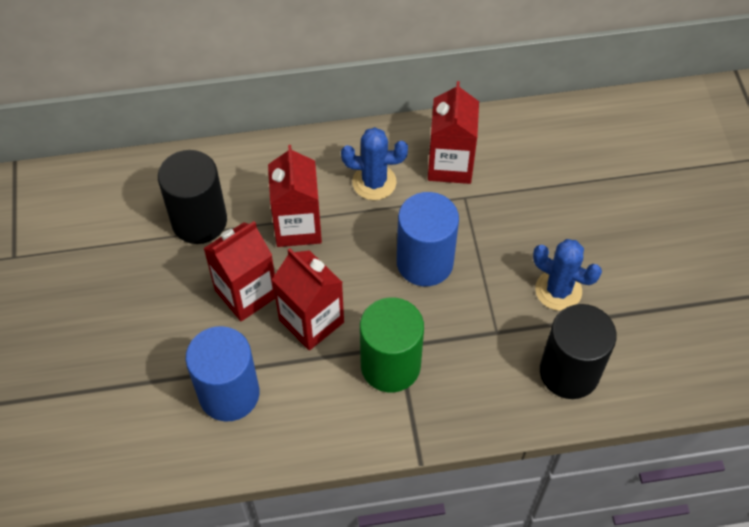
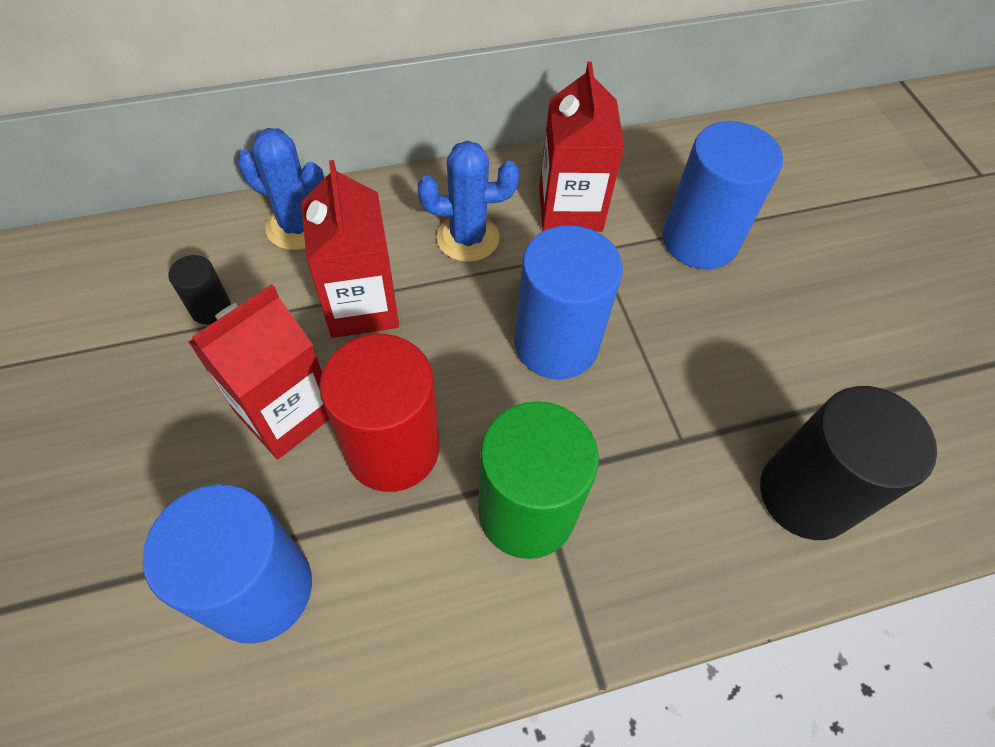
camera: 10 degrees left, 0 degrees up
(199, 221) = (211, 308): black cylinder -> black cylinder, size x0.47
(311, 321) = (392, 449): red carton -> red cylinder
(539, 195) = (700, 240): none -> blue cylinder
(558, 290) = (757, 369): blue cactus -> blue cactus (298, 227)

